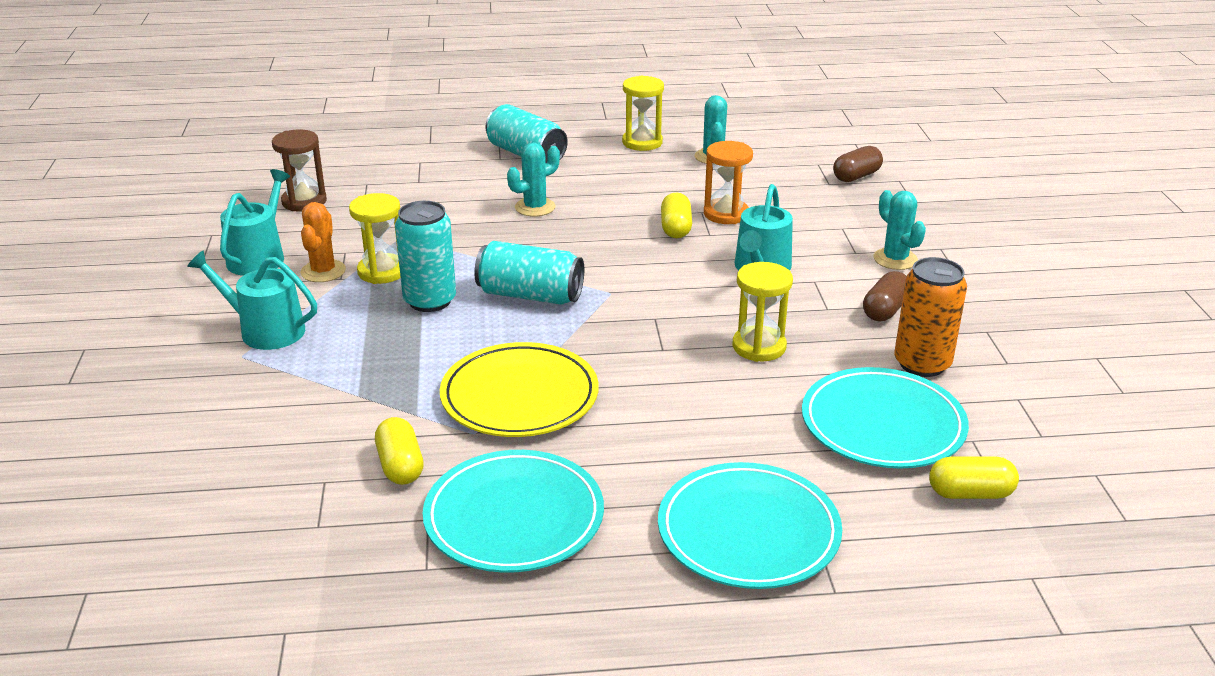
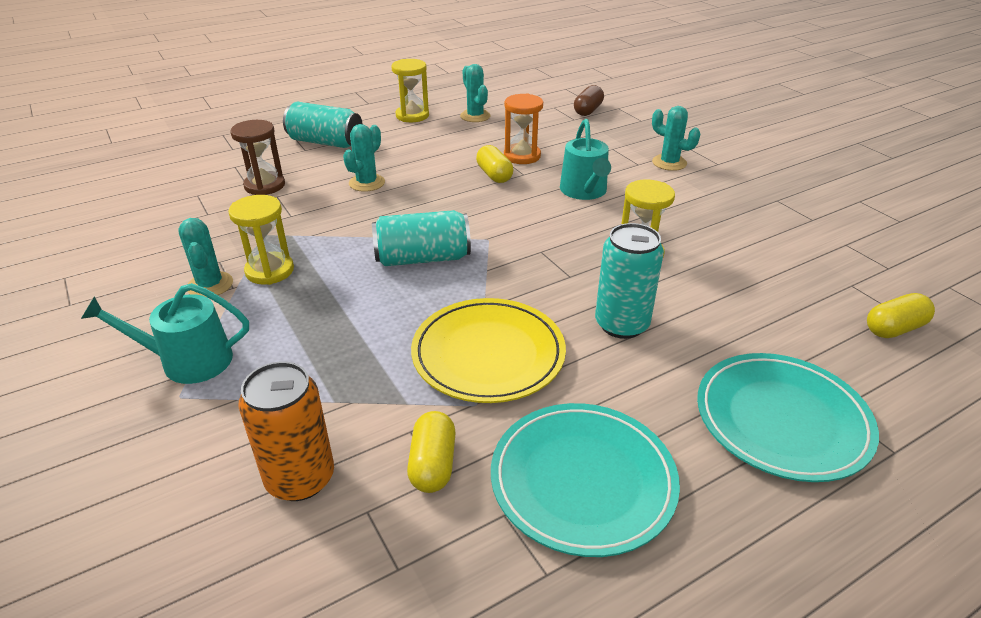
camera: 25 degrees left, 5 degrees up
(259, 257) = (132, 287): turquoise watering can -> none
(304, 201) = (145, 224): brown hourglass -> brown hourglass (265, 185)
(323, 271) = (210, 285): orange cactus -> turquoise cactus
(400, 466) = (433, 464): yellow capsule -> yellow capsule turned 45 degrees clockwise
(430, 301) = (336, 286): turquoise can -> turquoise can (621, 324)
(882, 424) = (783, 291): turquoise plate -> none
(885, 310) = (699, 202): brown capsule -> none
(922, 364) = (762, 235): orange can -> orange can (300, 478)

